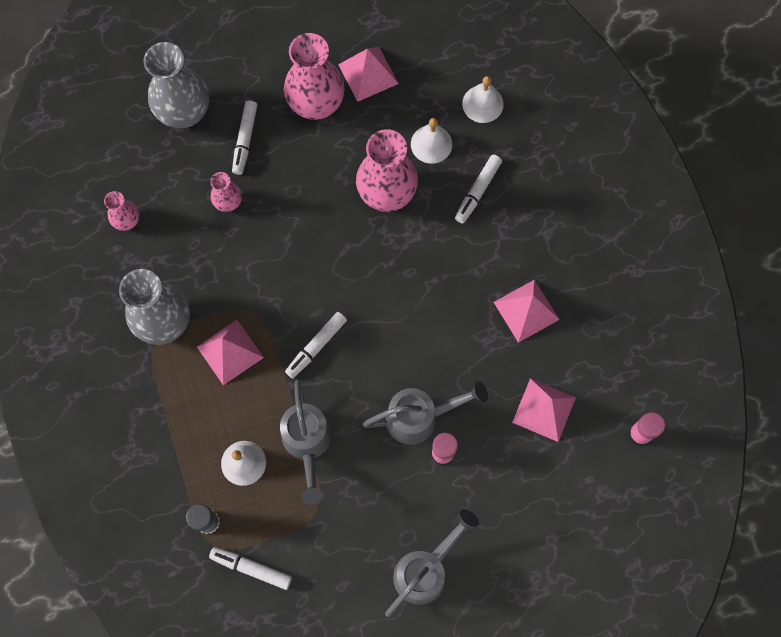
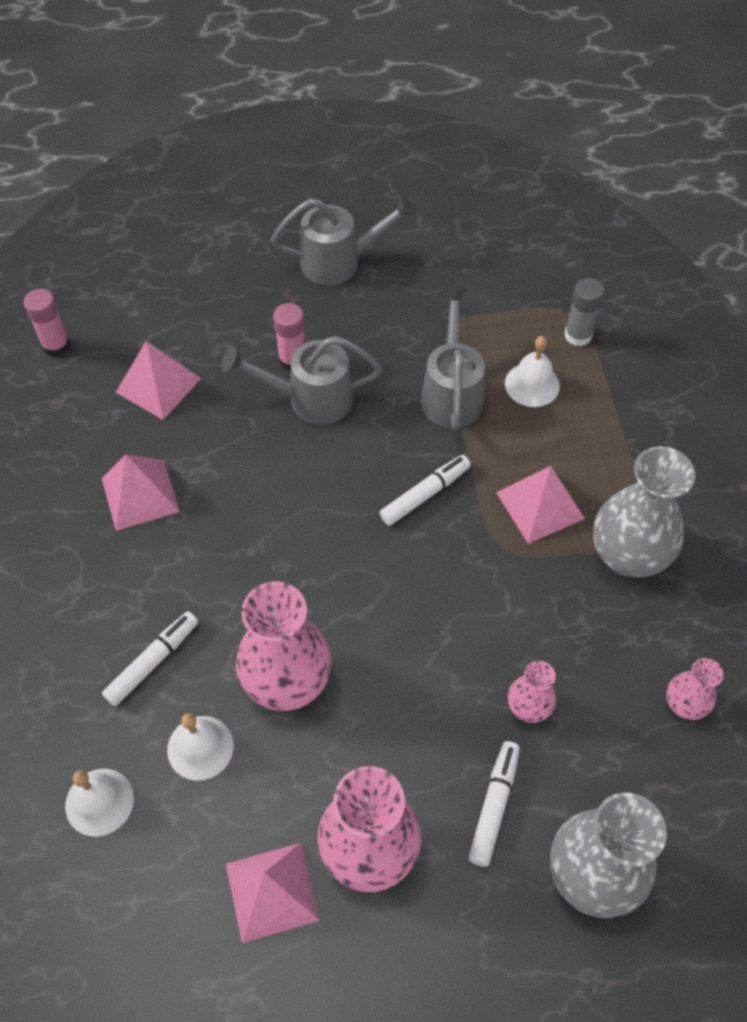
camera: 170 degrees left, 15 degrees down
(251, 568) = (531, 289): white marker -> none
(425, 570) = (339, 262): grey watering can -> grey watering can turned 150 degrees counterclockwise

